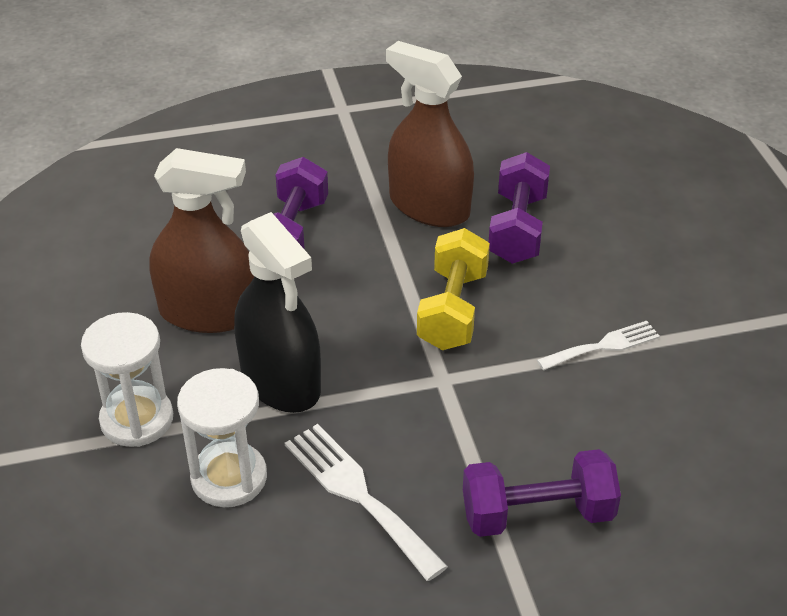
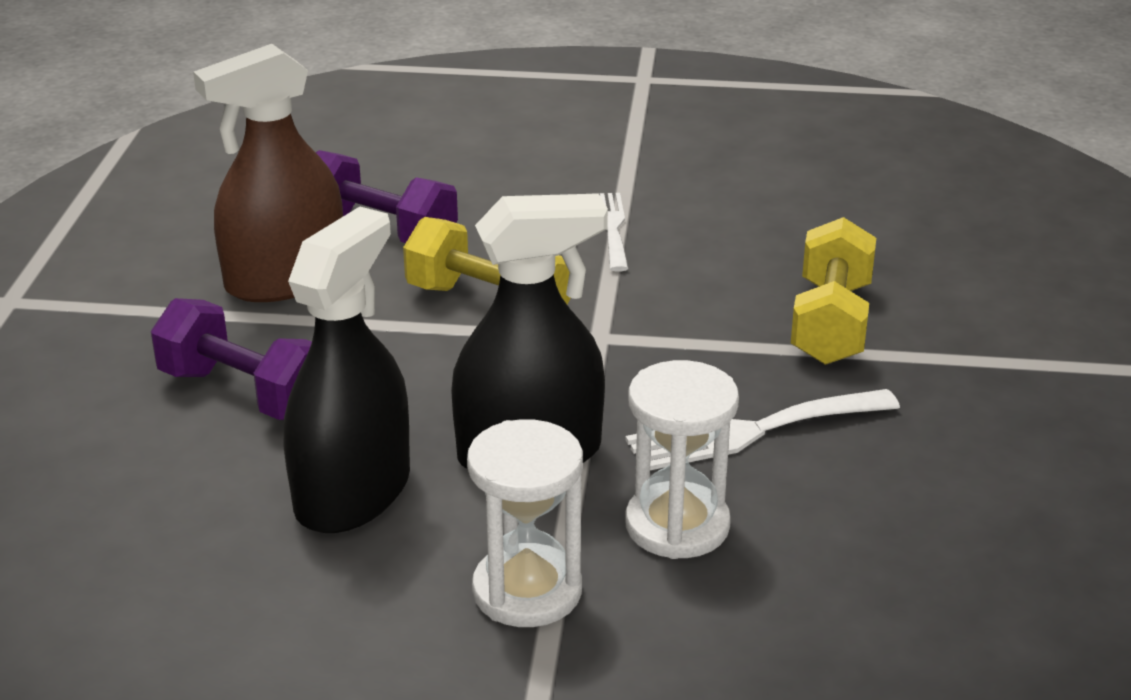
camera: 70 degrees left, 10 degrees down
(208, 312) = (353, 493): brown spray bottle -> black spray bottle
(537, 514) = (830, 323): purple dumbbell -> yellow dumbbell

